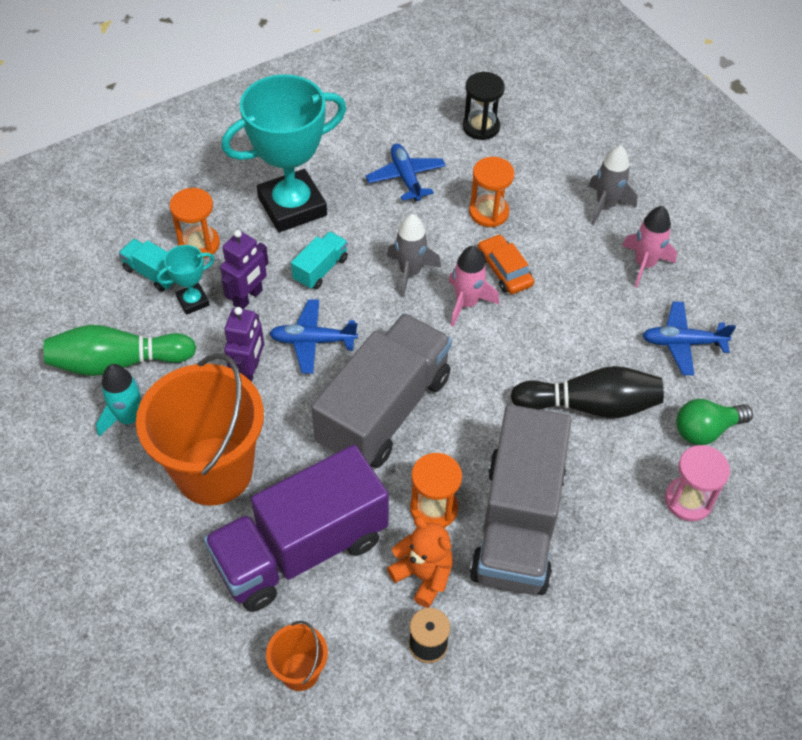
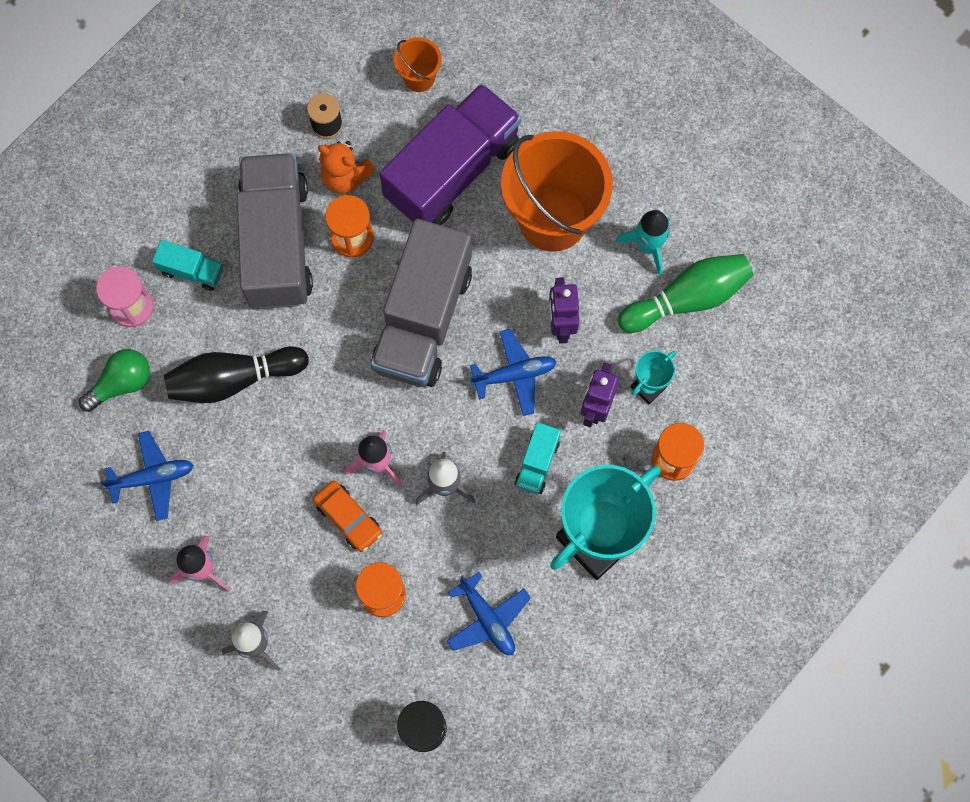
camera: 165 degrees right, 20 degrees up
(153, 273) = (702, 408): turquoise truck -> turquoise truck (192, 271)

